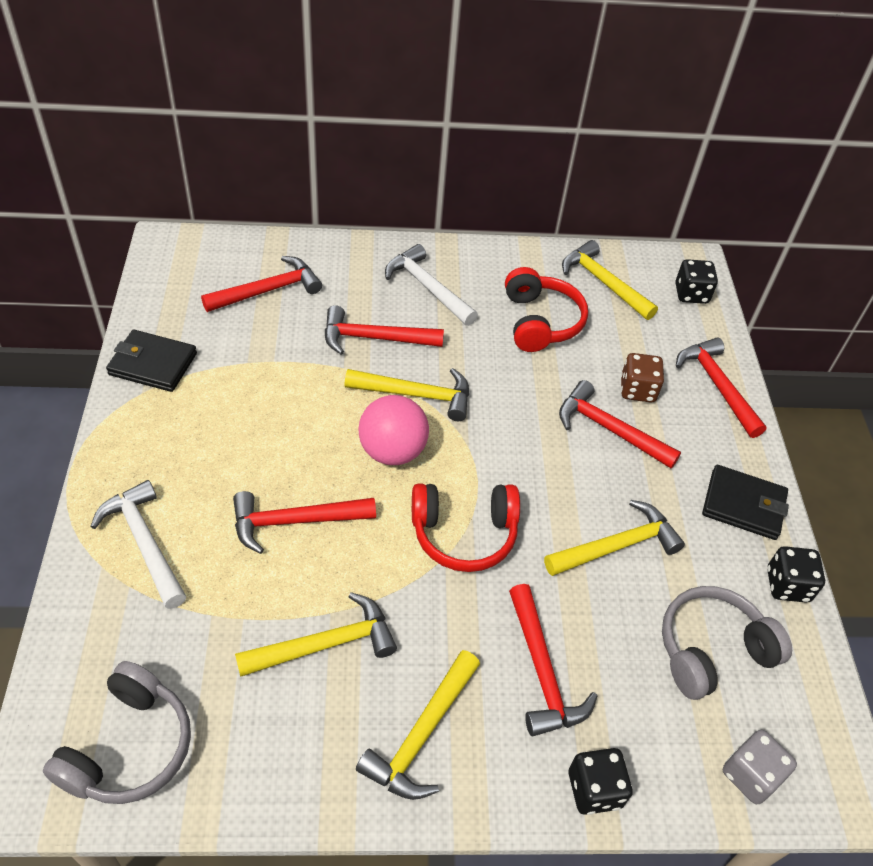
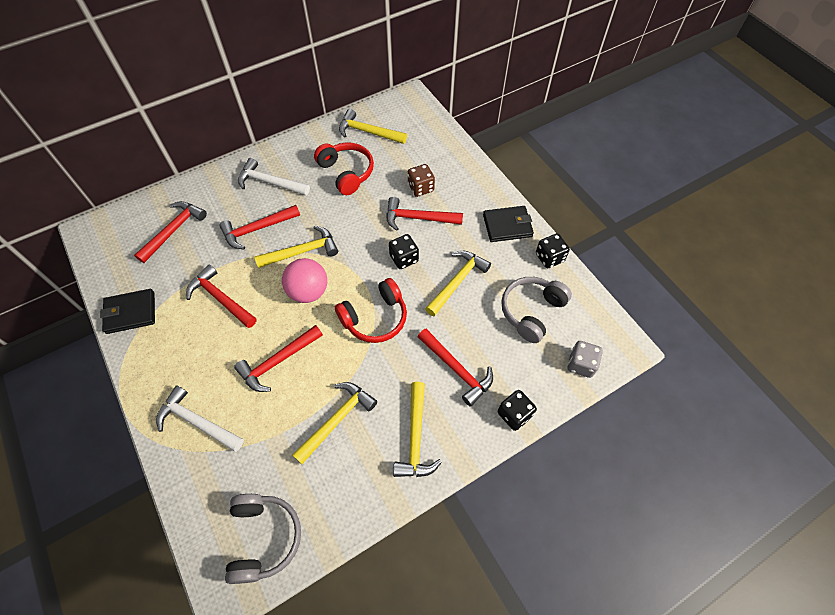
camera: 25 degrees left, 10 degrees up
(691, 294) = (419, 117): black dice -> black dice (404, 258)
(717, 386) = (460, 165): red hammer -> red hammer (221, 299)

